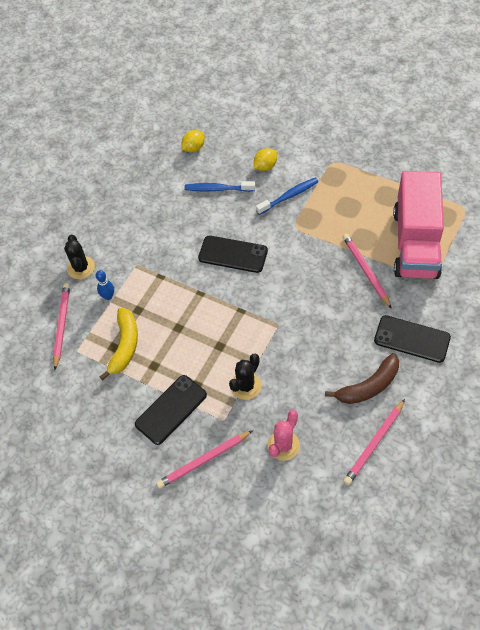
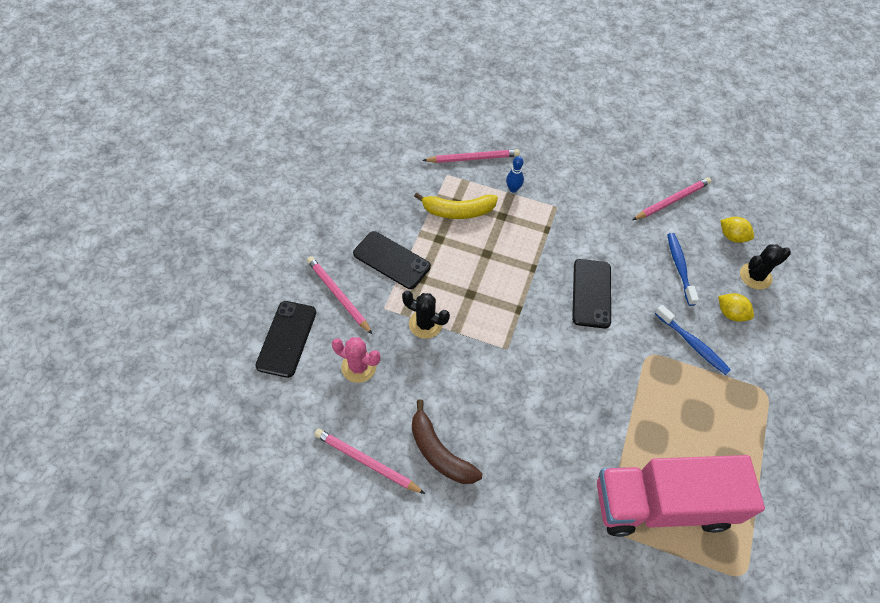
camera: 75 degrees right, 0 degrees up
(81, 268) = (542, 161): black cactus -> black cactus (755, 276)
(366, 271) = (602, 441): pink pencil -> pink pencil (672, 201)
(412, 339) = (511, 502): black phone -> black phone (286, 338)

